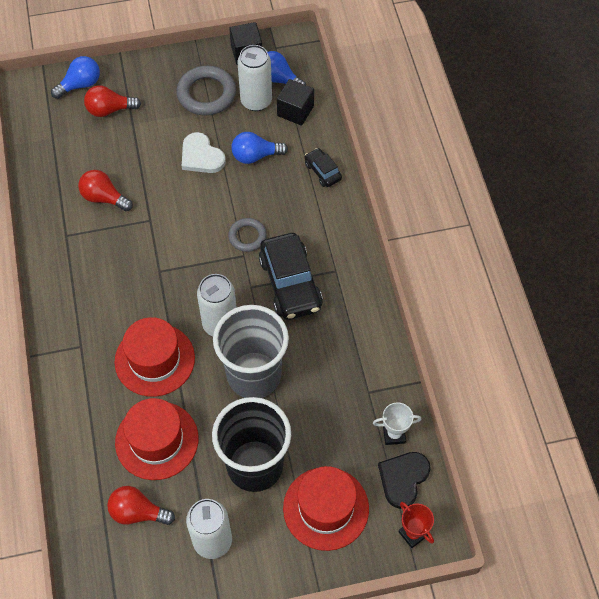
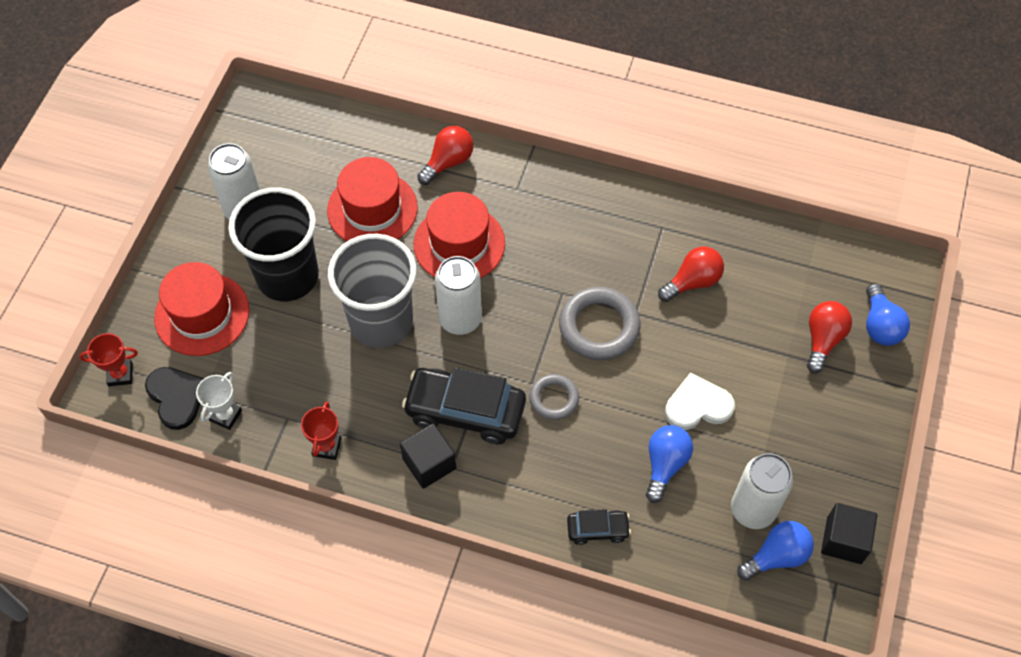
camera: 120 degrees right, 0 degrees up
(138, 512) = (314, 165): red light bulb -> red light bulb (448, 162)
(206, 94) = (794, 457): grey ring -> grey ring (599, 327)
(295, 111) = (711, 549): black cube -> black cube (429, 463)
(372, 353) = (327, 447): none -> red trophy

